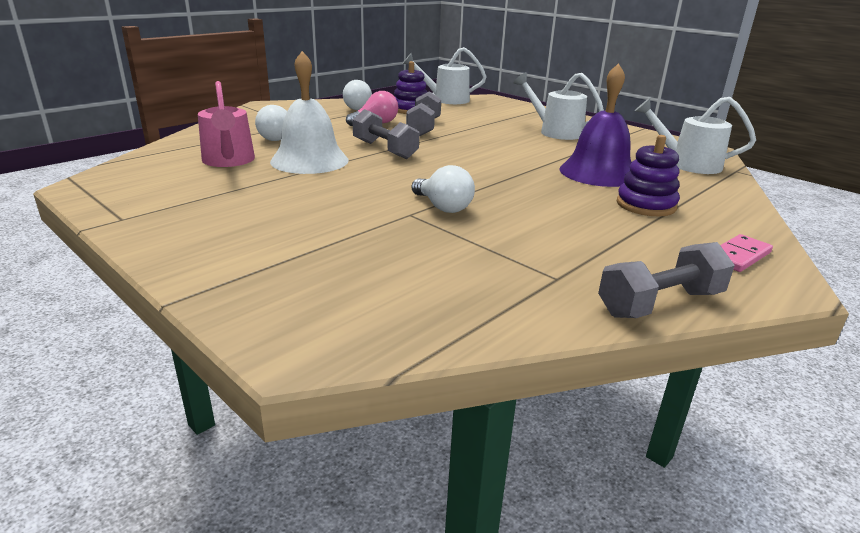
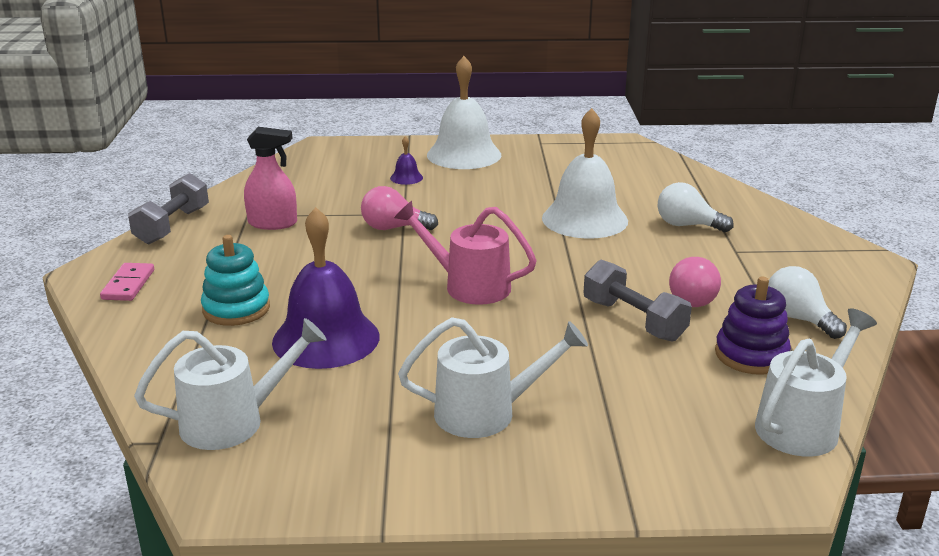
camera: 135 degrees right, 0 degrees up
(212, 242) = (464, 154): none -> white bell
(229, 161) = (627, 191): pink watering can -> pink watering can (468, 286)
(328, 244) = (406, 178): none -> purple bell
(384, 150) = (571, 261): grey dumbbell -> none
(443, 207) = (393, 228): white light bulb -> pink light bulb
(540, 256) = (273, 223): none -> pink spray bottle
(646, 205) = (236, 309): purple stacking toy -> turquoise stacking toy

